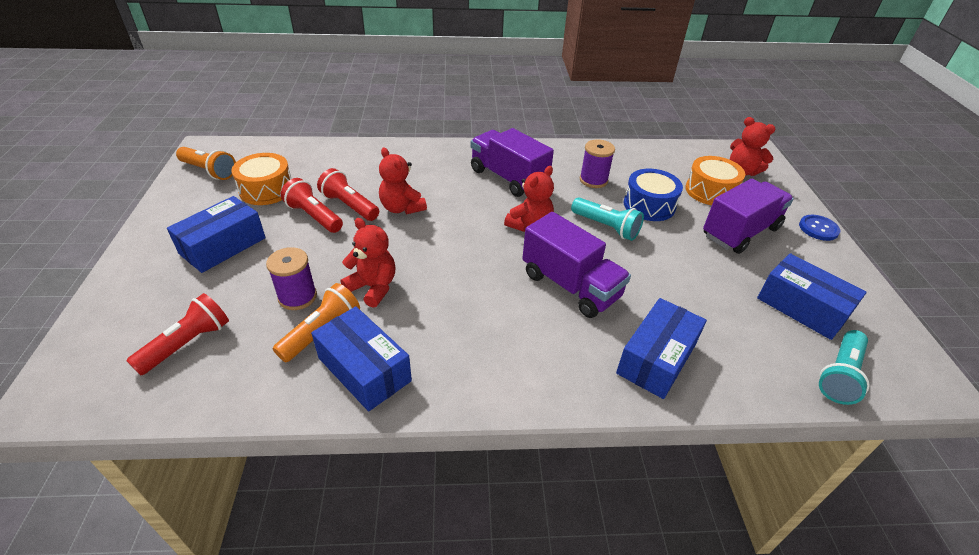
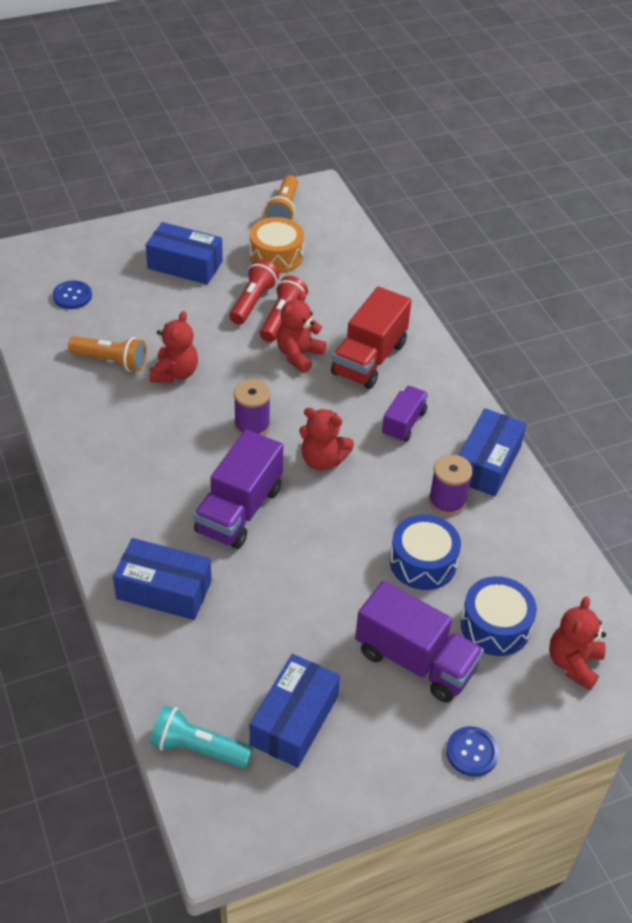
camera: 70 degrees right, 5 degrees up
(188, 344) = (72, 296): red flashlight -> blue button
(297, 297) = (144, 332): purple spool -> purple spool (252, 425)
(364, 369) = (82, 399): blue box -> blue box (487, 463)
(430, 175) = (369, 358): none -> red truck
(508, 178) = (404, 423): purple truck -> purple truck, size x0.59
(606, 227) = (354, 526): turquoise flashlight -> none
(710, 191) = (495, 626): orange drum -> blue drum

